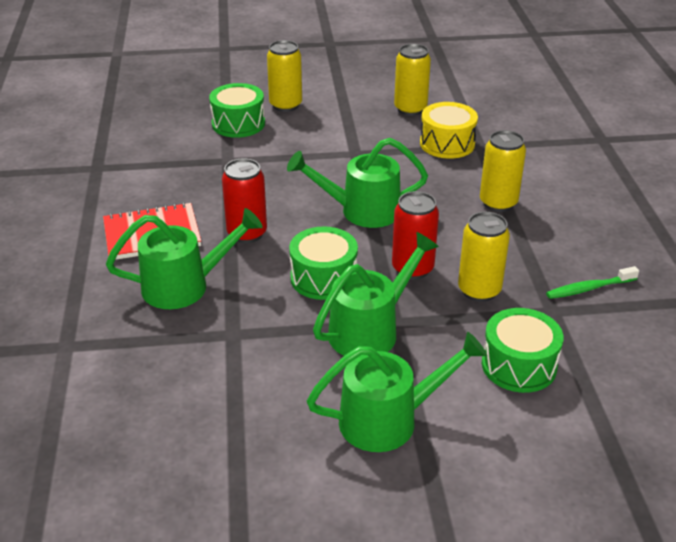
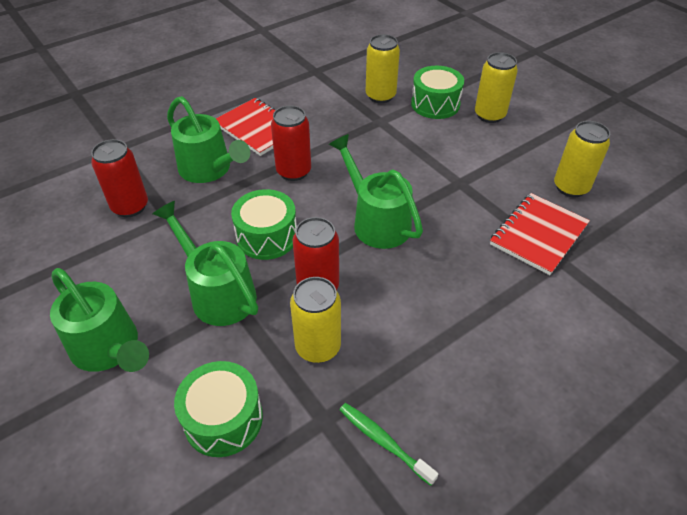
camera: 60 degrees right, 10 degrees up
(188, 359) = (130, 207): none -> red can
(371, 329) = (217, 292): green watering can -> green watering can turned 150 degrees counterclockwise
(447, 144) = (538, 235): yellow drum -> red notebook
(498, 203) = (472, 311): yellow can -> yellow can (380, 96)

